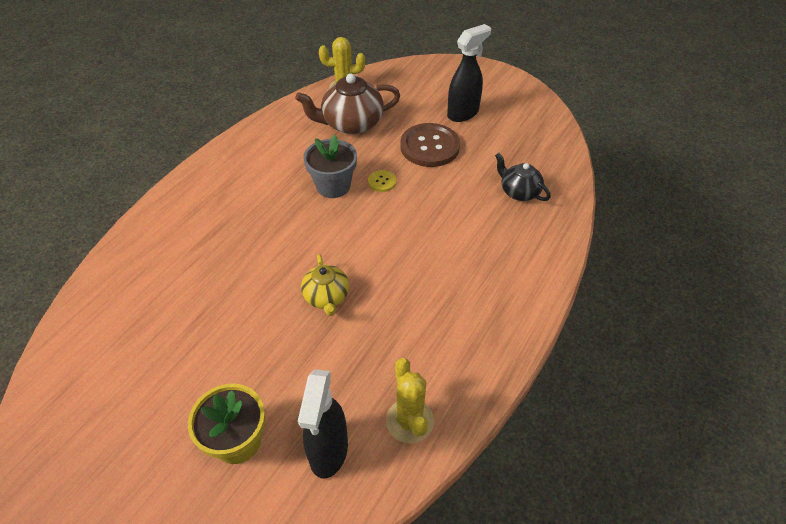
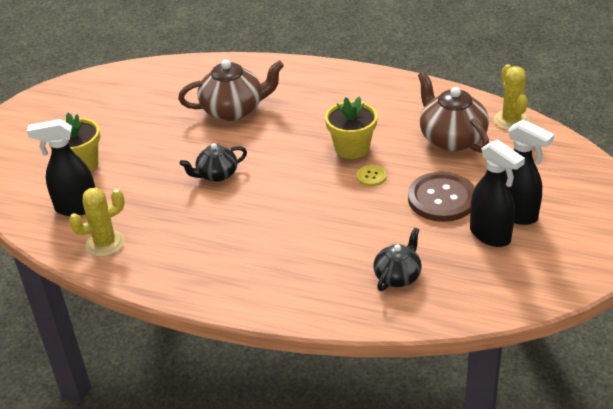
camera: 80 degrees right, 10 degrees down
(214, 266) = (234, 110): none -> brown teapot
(326, 297) = (216, 175): yellow teapot -> black teapot
(333, 186) = (352, 148): grey flower pot -> yellow flower pot
(483, 132) = (490, 235): none -> black spray bottle

